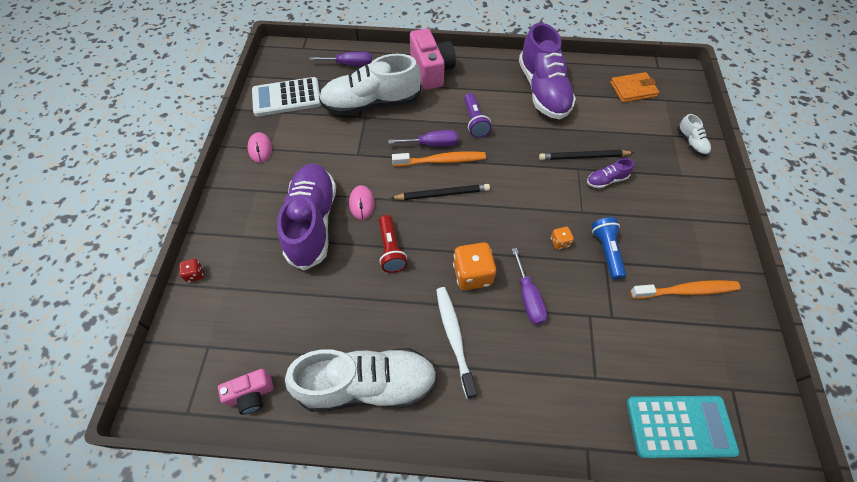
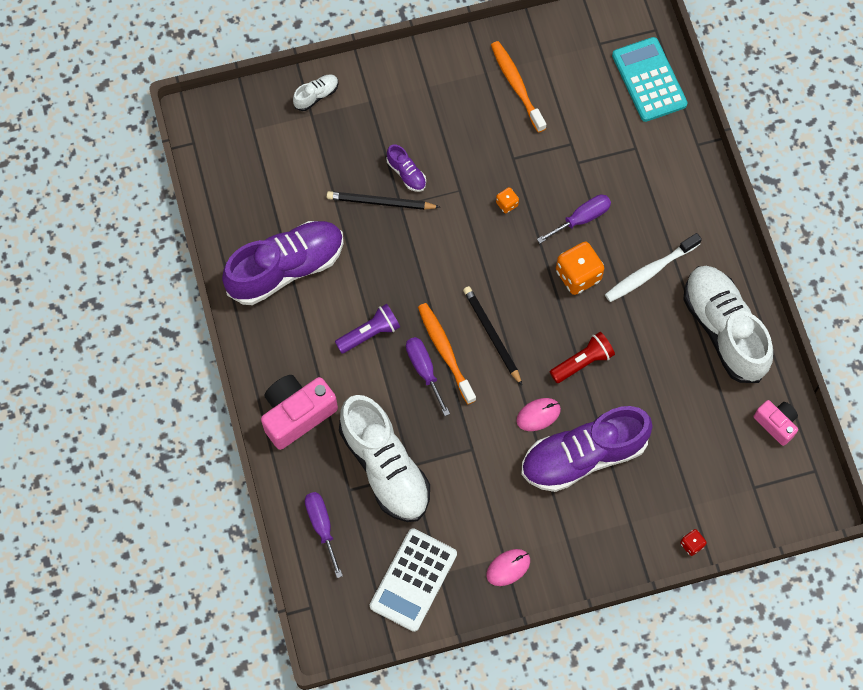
camera: 110 degrees left, 10 degrees up
(286, 97) = (413, 580): white calculator -> white calculator turned 60 degrees clockwise
(583, 157) = (381, 202): black pencil -> black pencil turned 120 degrees clockwise
(606, 251) = (500, 159): blue flashlight -> none
(633, 89) = (247, 166): orange wallet -> none

